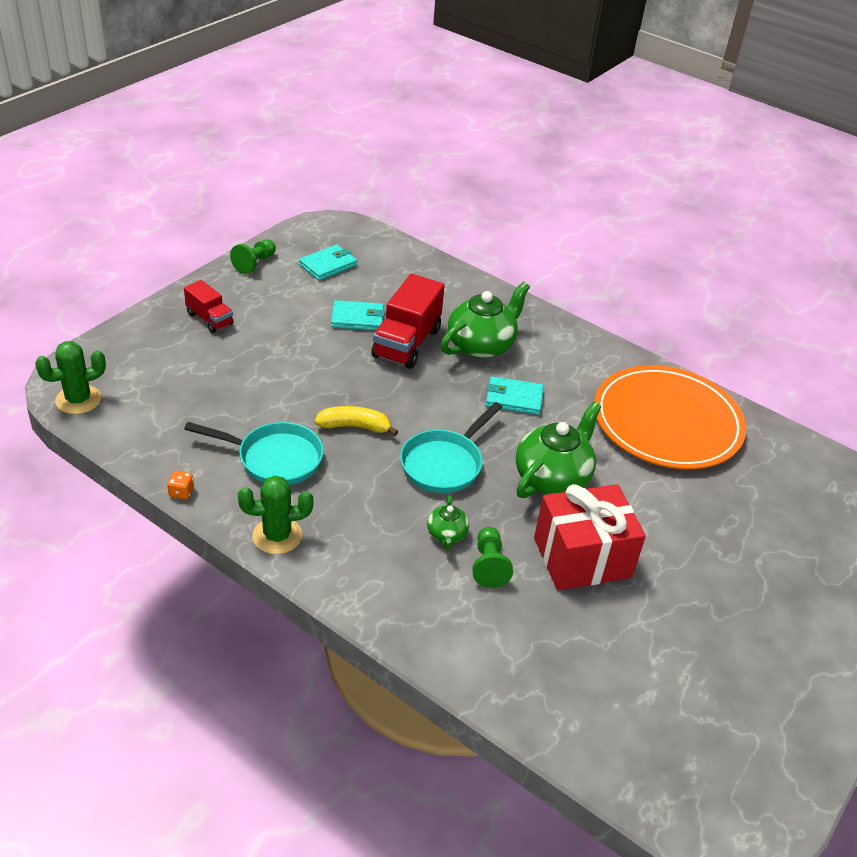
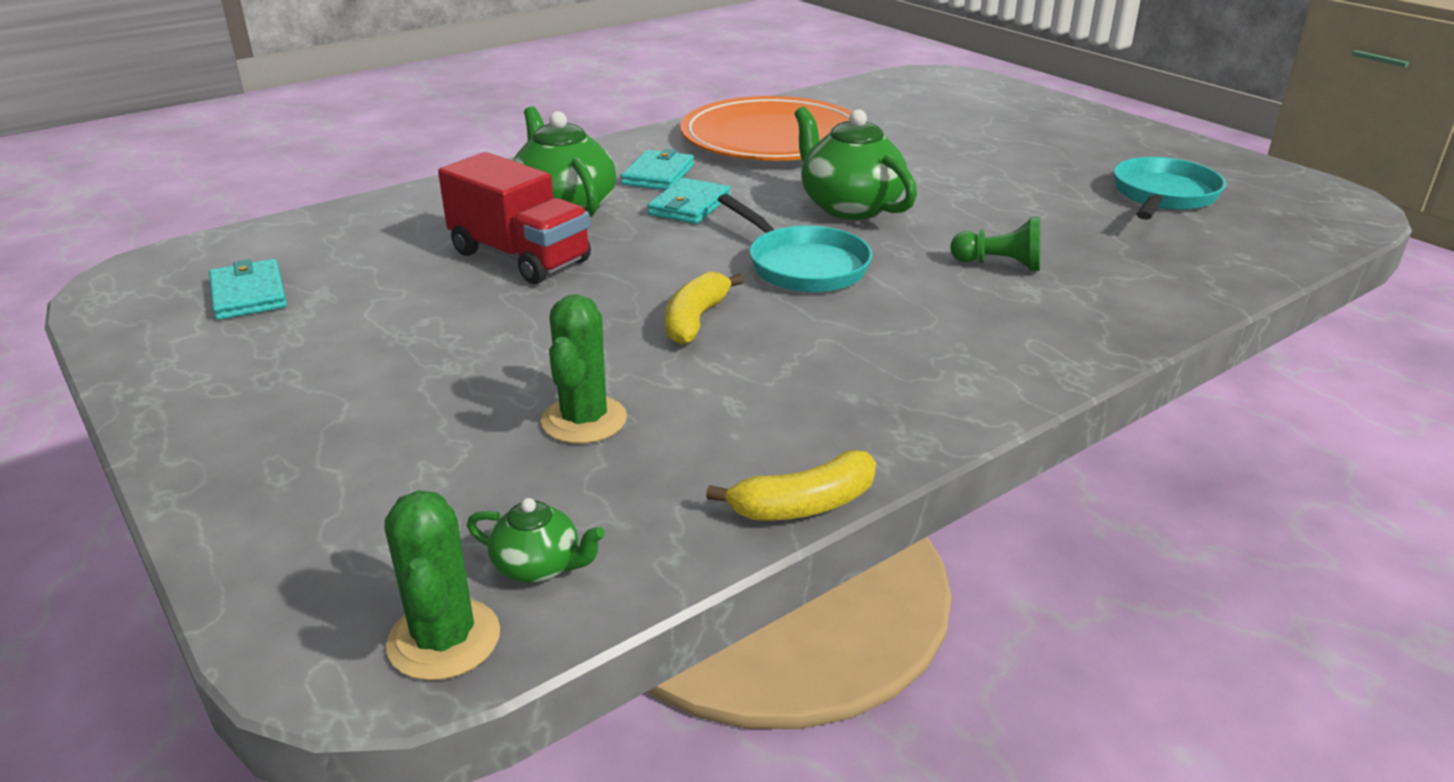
camera: 70 degrees left, 10 degrees down
(181, 492) = (803, 505): orange dice -> yellow banana
(210, 319) = (295, 431): red truck -> none
(254, 263) = (160, 364): green pawn -> none
(274, 458) = (745, 398): turquoise pan -> turquoise pan (1163, 196)
(277, 536) = (930, 413): green cactus -> green cactus (584, 420)
(357, 318) = (425, 286): turquoise wallet -> turquoise wallet (658, 175)
(447, 535) = (942, 283): green teapot -> green teapot (538, 566)
(582, 557) = (988, 212): red gift -> none

